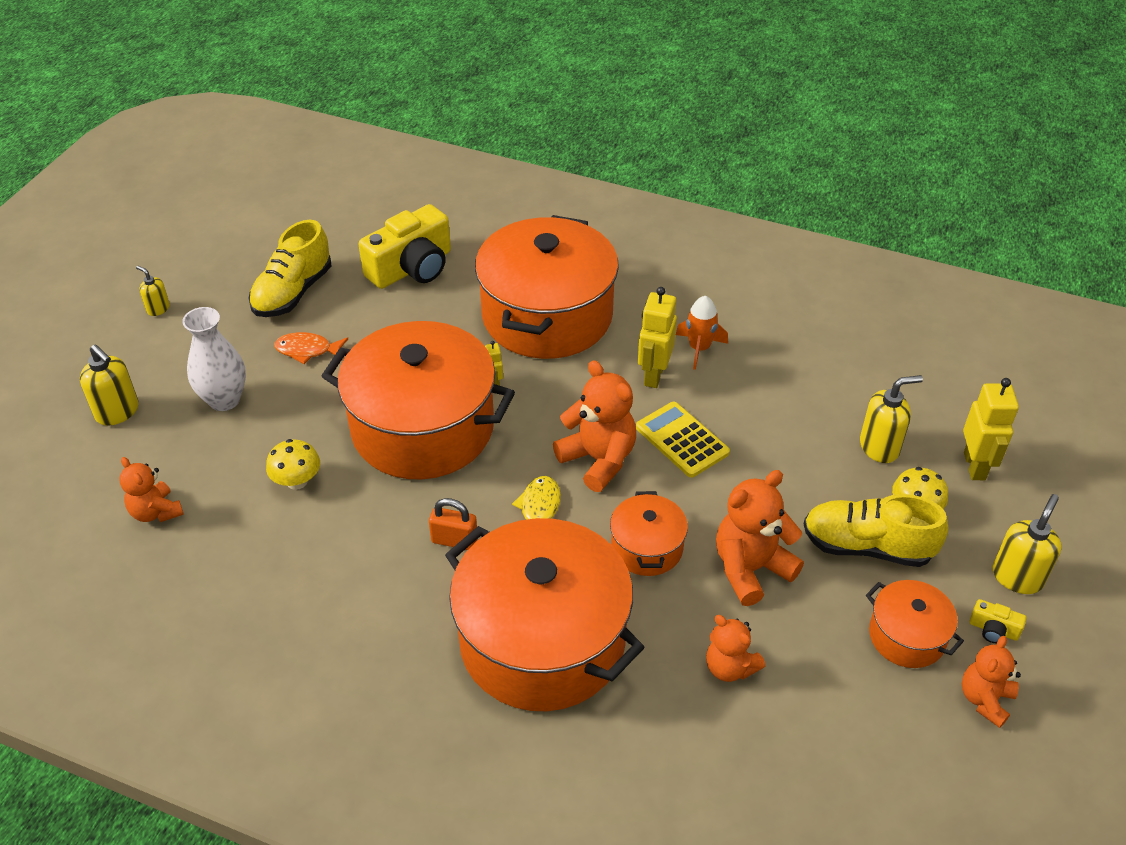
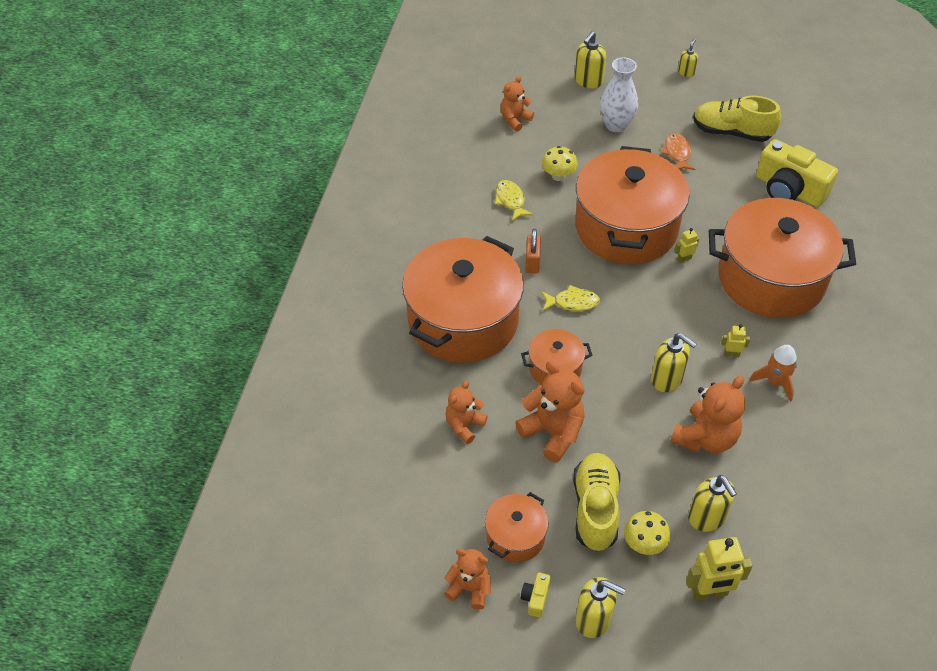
camera: 80 degrees right, 5 degrees up
(325, 545) = (510, 200): none -> yellow fish
(598, 460) = (629, 330): orange teddy bear -> orange teddy bear (705, 438)
(653, 375) = (731, 354): yellow robot -> yellow robot, size x0.50
(682, 440) = (667, 379): yellow calculator -> yellow soap dispenser

